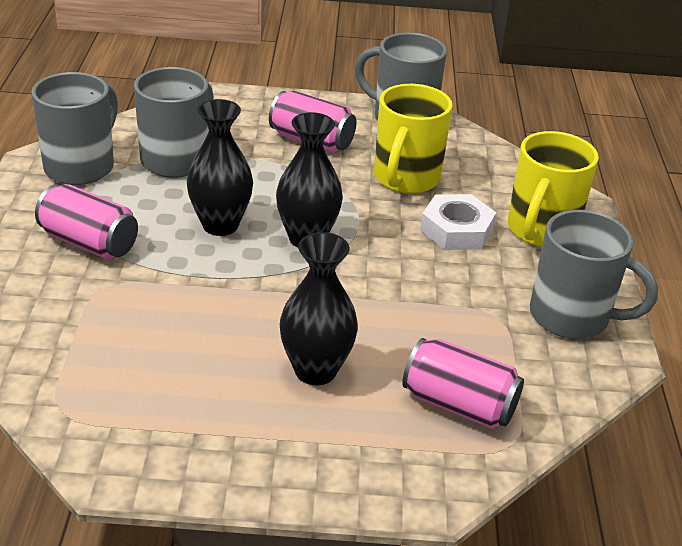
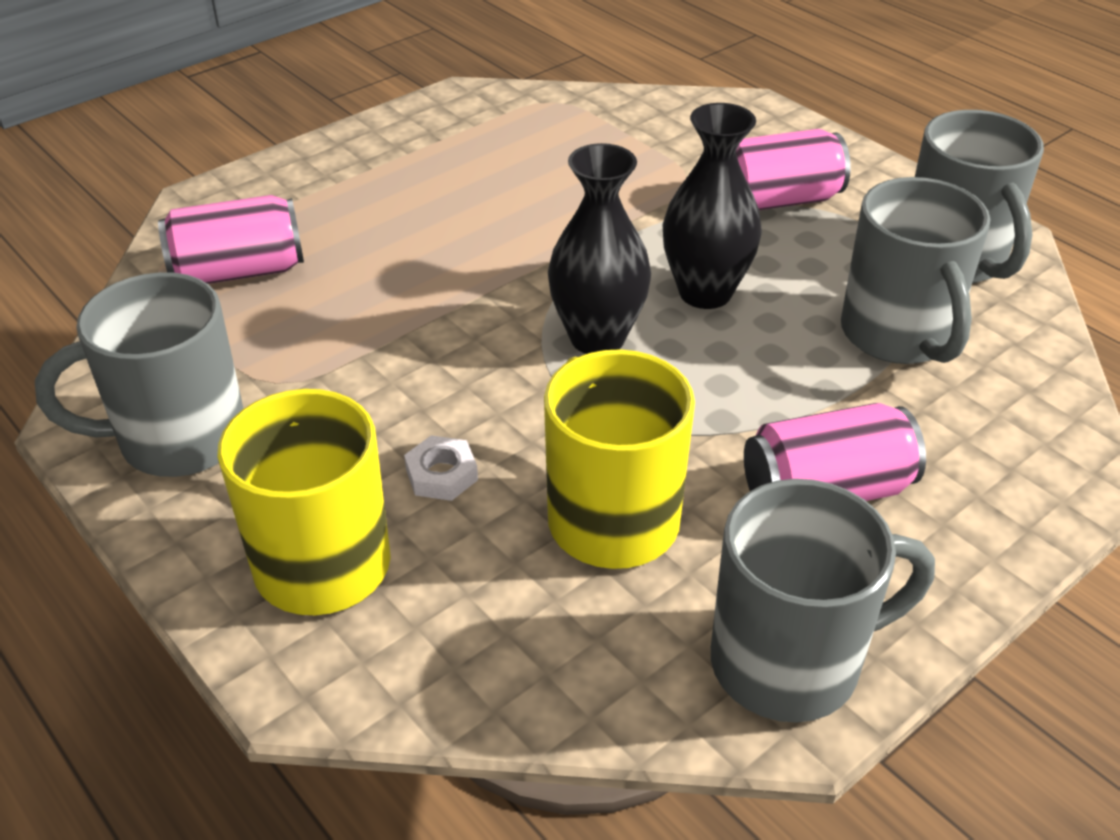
camera: 140 degrees right, 5 degrees up
(315, 370) = (405, 224): black vase -> none
(456, 230) = (442, 474): white nut -> white nut, size x0.56

